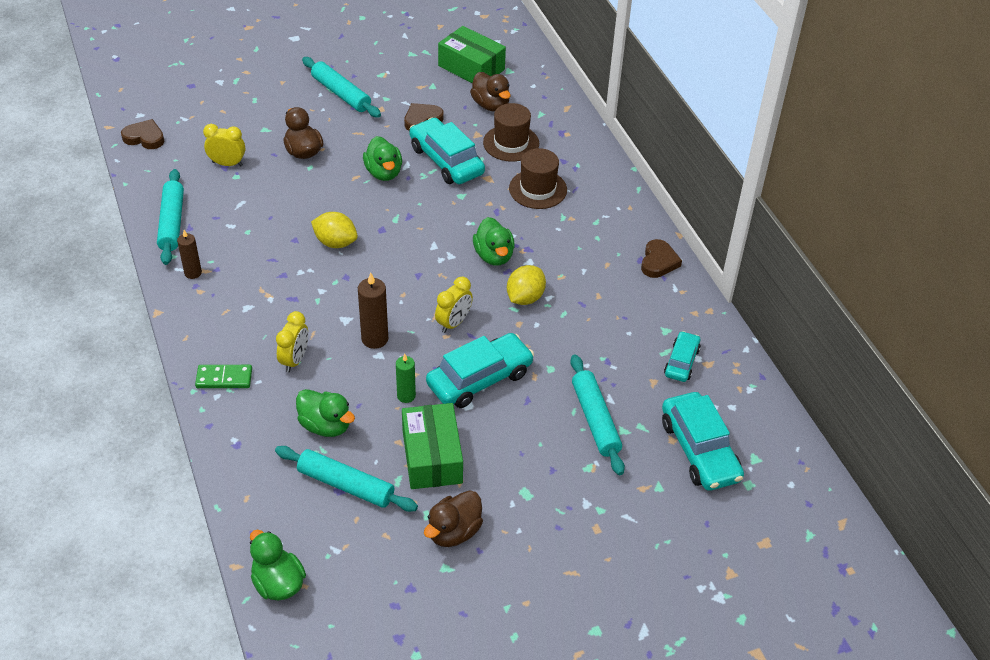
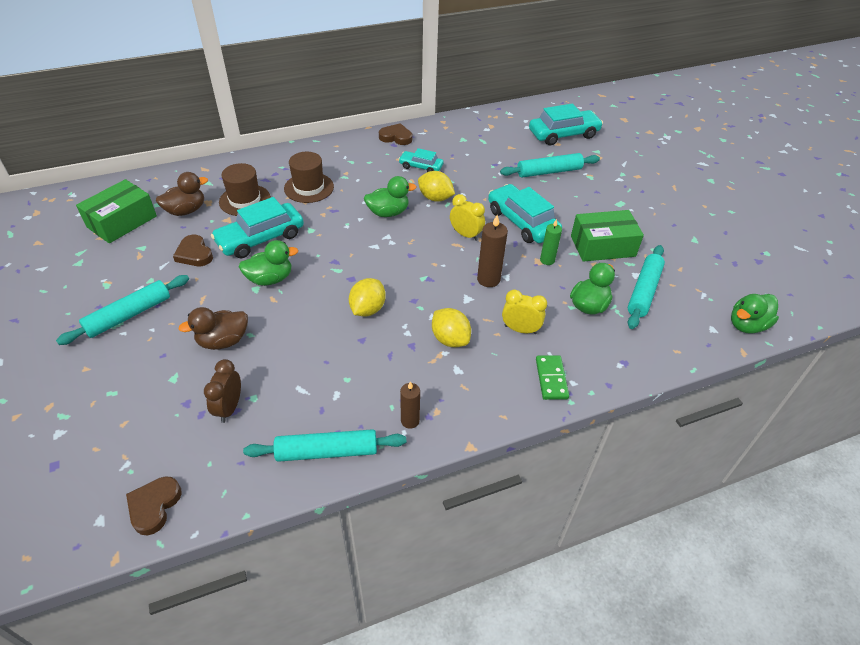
camera: 90 degrees left, 0 degrees up
(227, 164) = (229, 408): yellow clock -> brown clock
(287, 303) = (450, 339): none -> yellow lemon
(454, 532) = (664, 236): brown duck -> none
(681, 362) = (491, 135): turquoise car -> turquoise car (421, 167)

